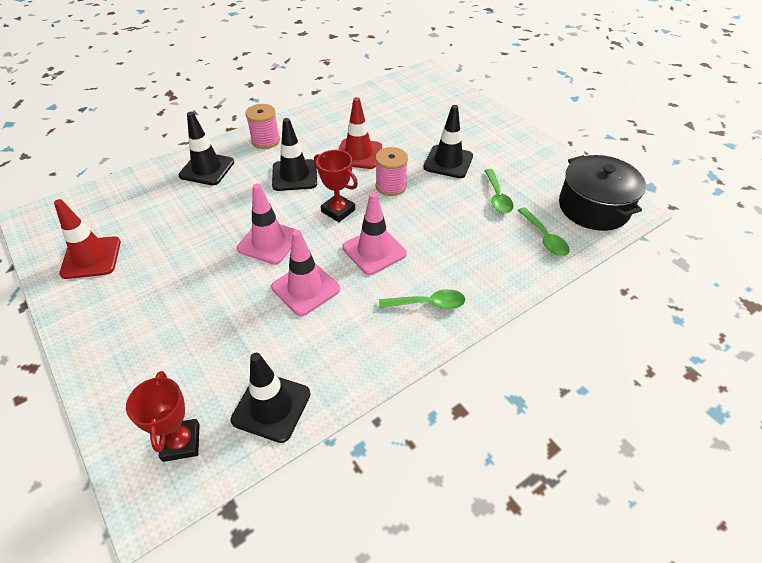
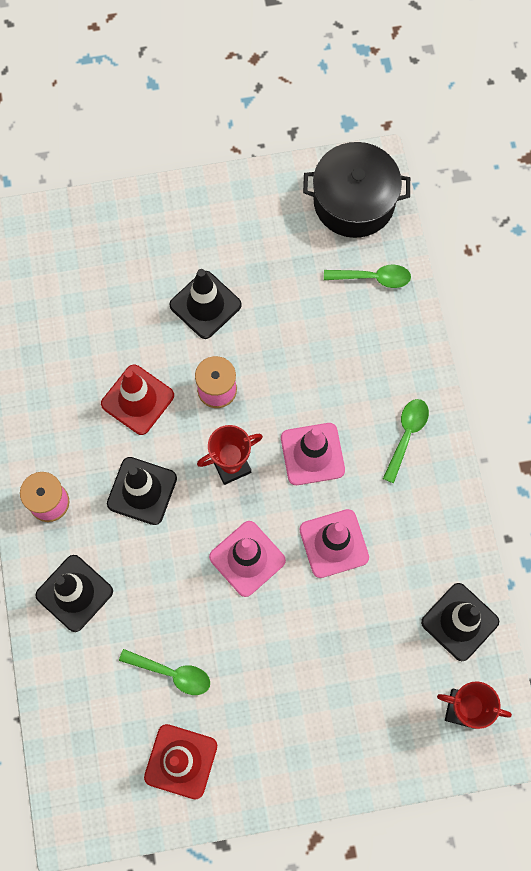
camera: 65 degrees left, 25 degrees up
(497, 197) = (291, 286): green spoon -> green spoon (172, 673)

